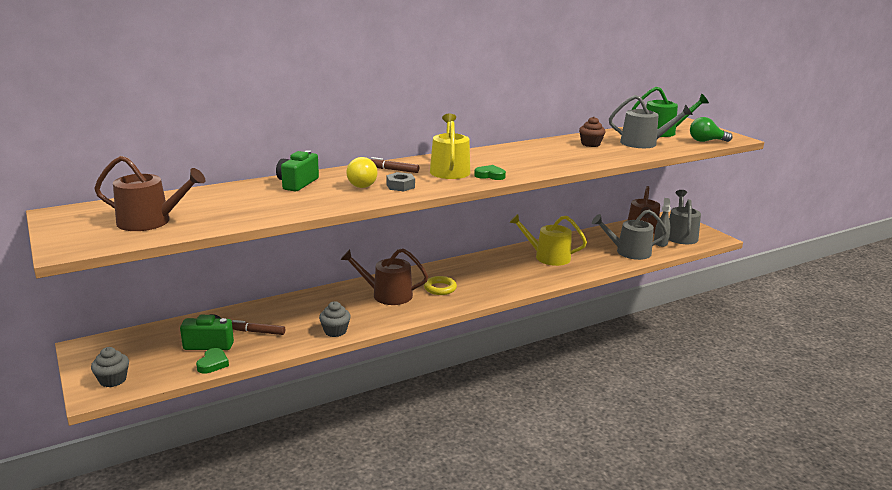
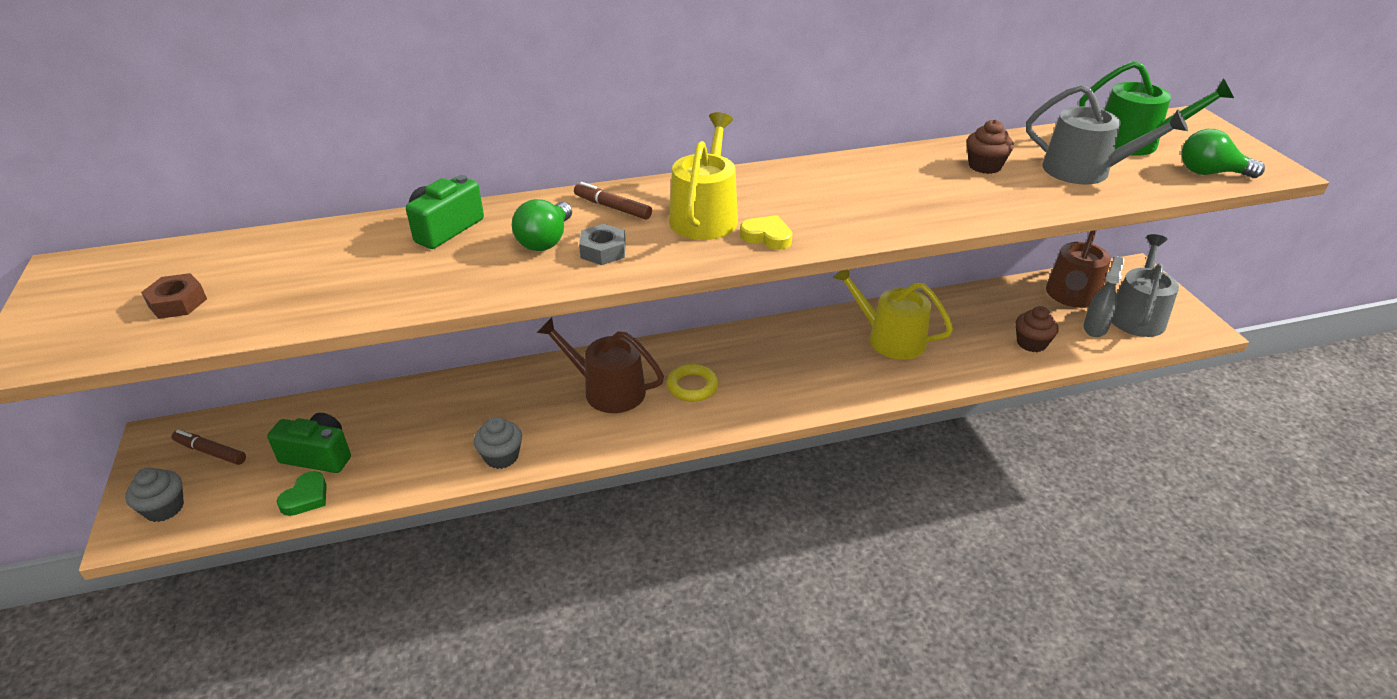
camera: 15 degrees right, 15 degrees up
(150, 221) = (178, 302): brown watering can -> brown nut
(257, 332) = (392, 441): brown marker -> brown marker (210, 452)
(363, 184) = (545, 241): yellow light bulb -> green light bulb
(490, 175) = (767, 236): green heart -> yellow heart
(628, 252) = (1031, 343): grey watering can -> brown cupcake

